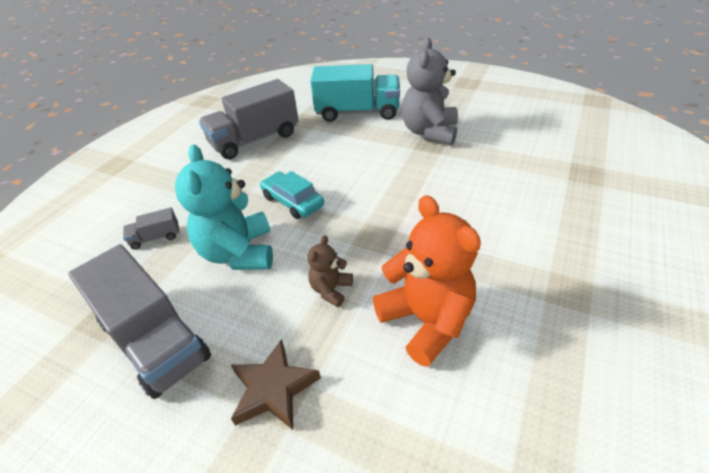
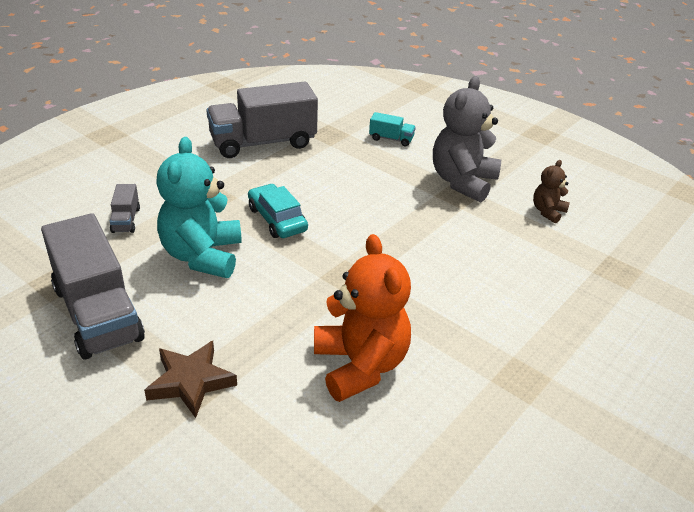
camera: 10 degrees right, 5 degrees down
(156, 237) = (126, 220): grey truck -> grey truck turned 90 degrees counterclockwise
(331, 290) = (279, 313): brown teddy bear -> brown teddy bear (548, 212)
(357, 112) = (391, 139): turquoise truck -> turquoise truck, size x0.43

